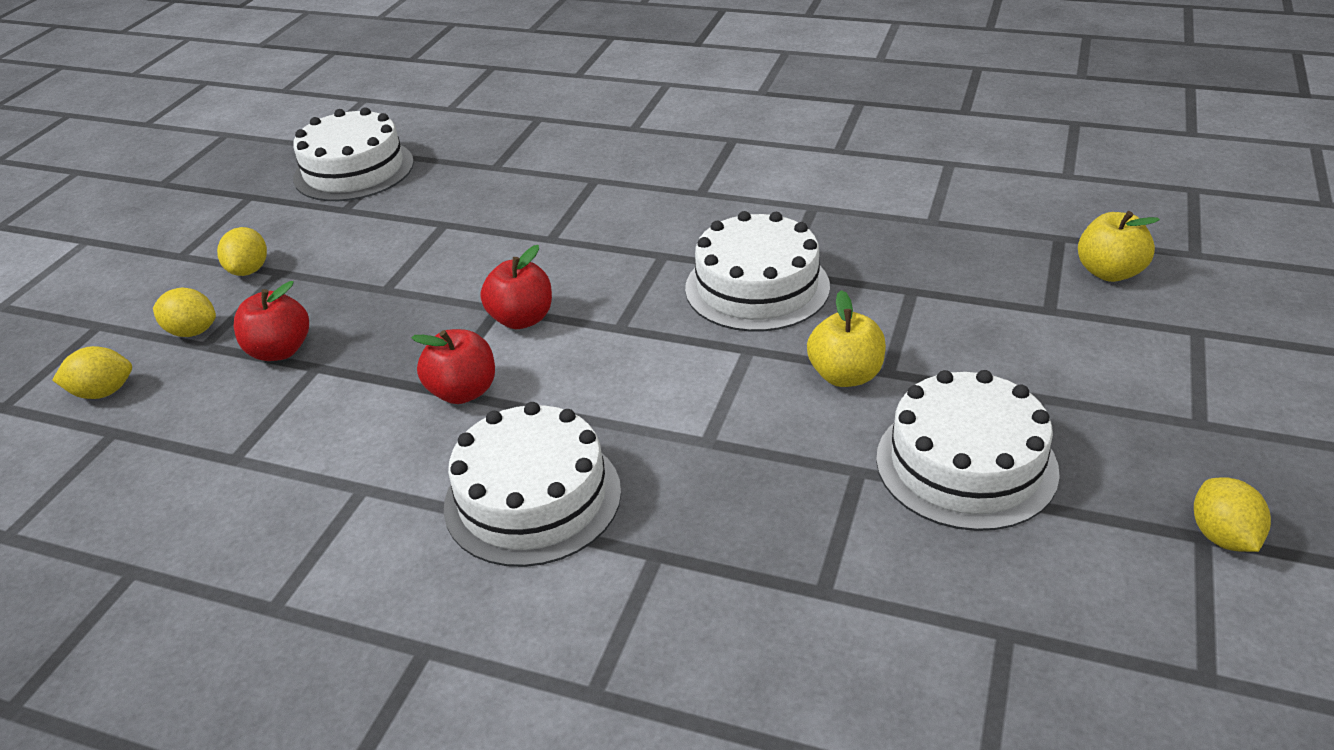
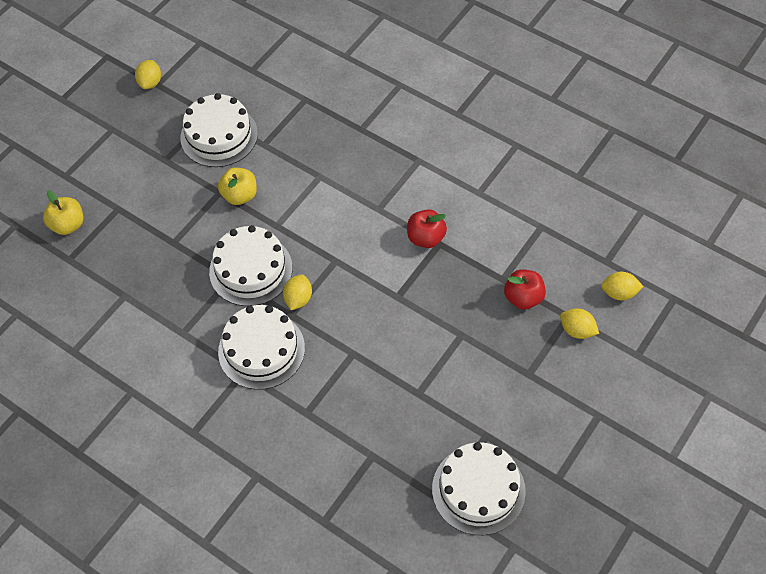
camera: 165 degrees left, 20 degrees up
(249, 270) = (548, 382): yellow lemon -> yellow lemon (298, 299)
(521, 319) = (386, 283): red apple -> none
(532, 498) = (404, 167): white cake -> white cake (261, 350)

